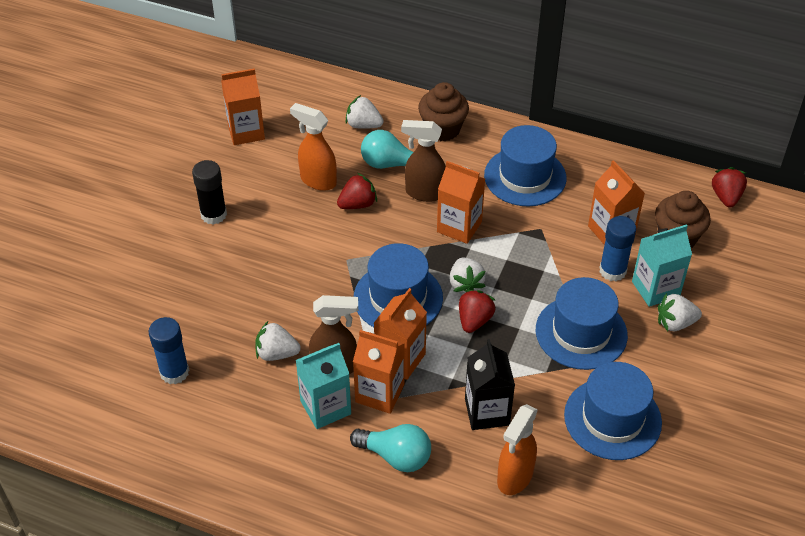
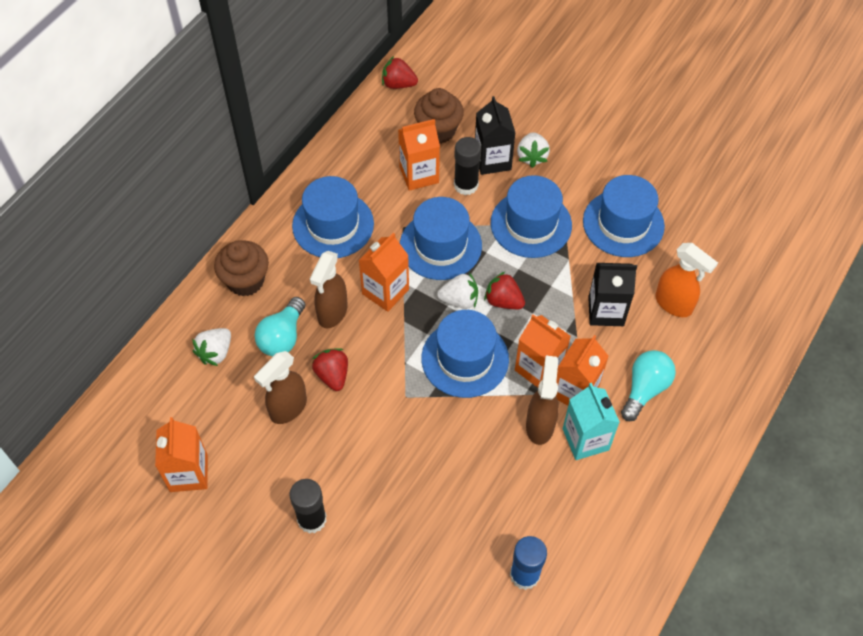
camera: 80 degrees left, 10 degrees up
(276, 353) = (515, 475): white strawberry -> none
(317, 180) = (288, 408): orange spray bottle -> brown spray bottle
(527, 261) = (440, 245): none -> blue hat
(612, 271) = (466, 185): blue glue stick -> black glue stick
(655, 289) = (492, 160): turquoise carton -> black carton

